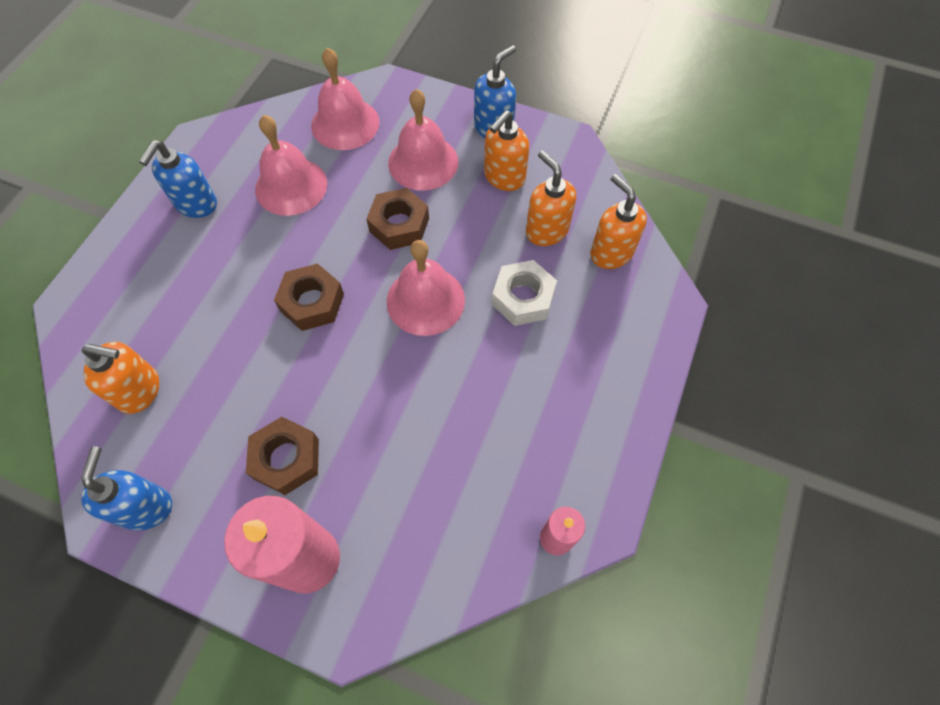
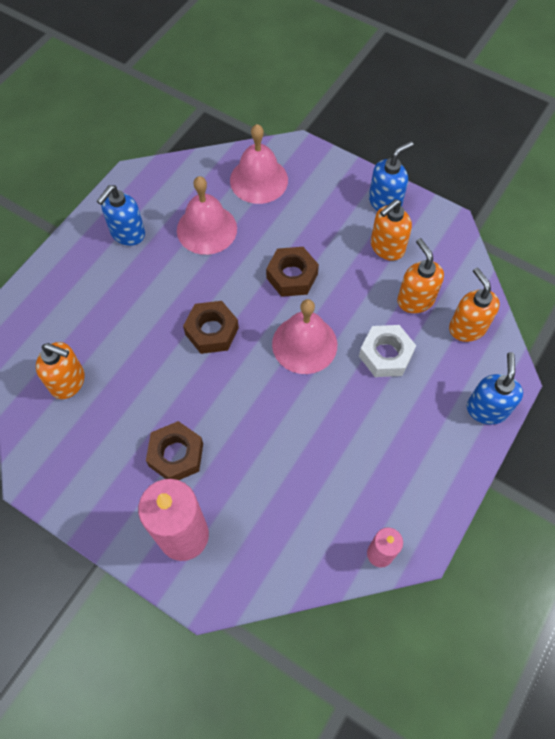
camera: 10 degrees right, 0 degrees up
(146, 507) = (64, 474): blue soap dispenser -> blue soap dispenser (486, 409)
(423, 162) = (320, 224): pink bell -> none

